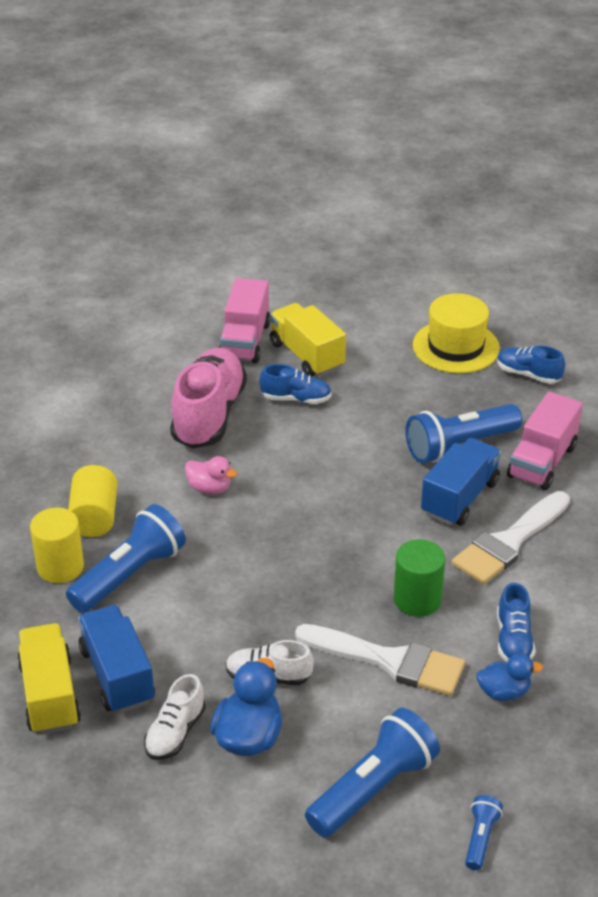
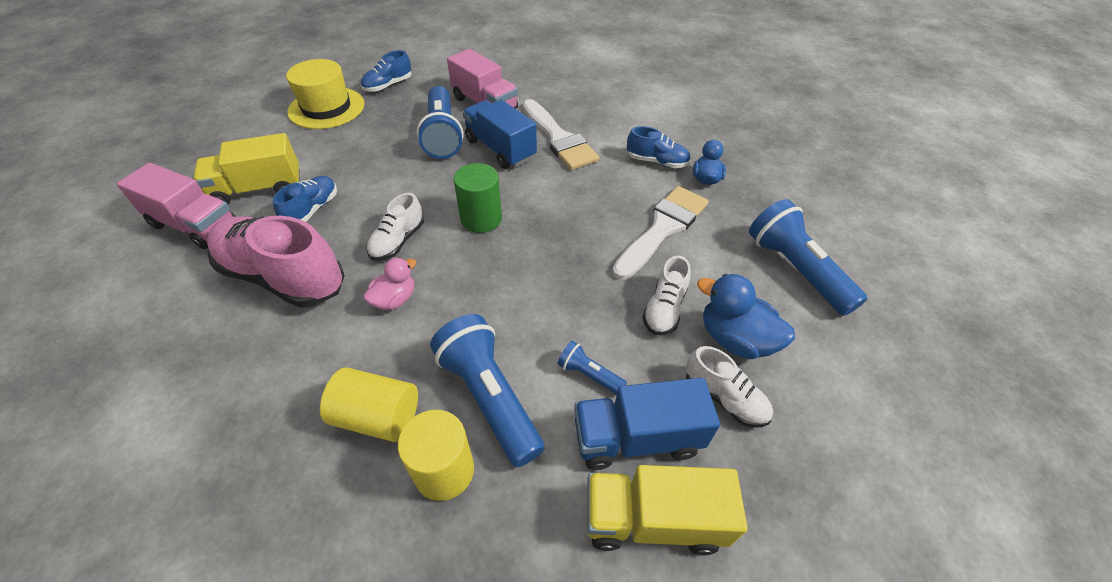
camera: 75 degrees left, 10 degrees up
(280, 467) = (398, 241): none -> white shoe
(417, 599) = (601, 197): green cylinder -> green cylinder (481, 219)
(480, 838) = (841, 224): blue flashlight -> blue flashlight (589, 374)

